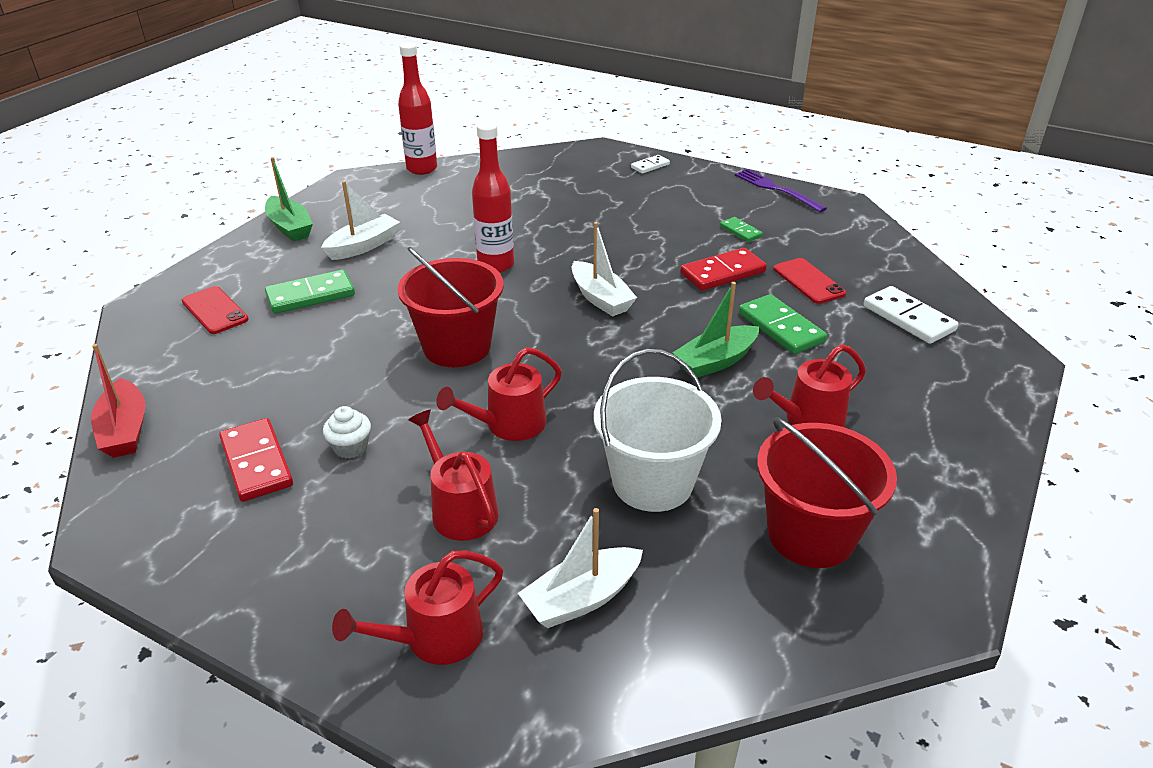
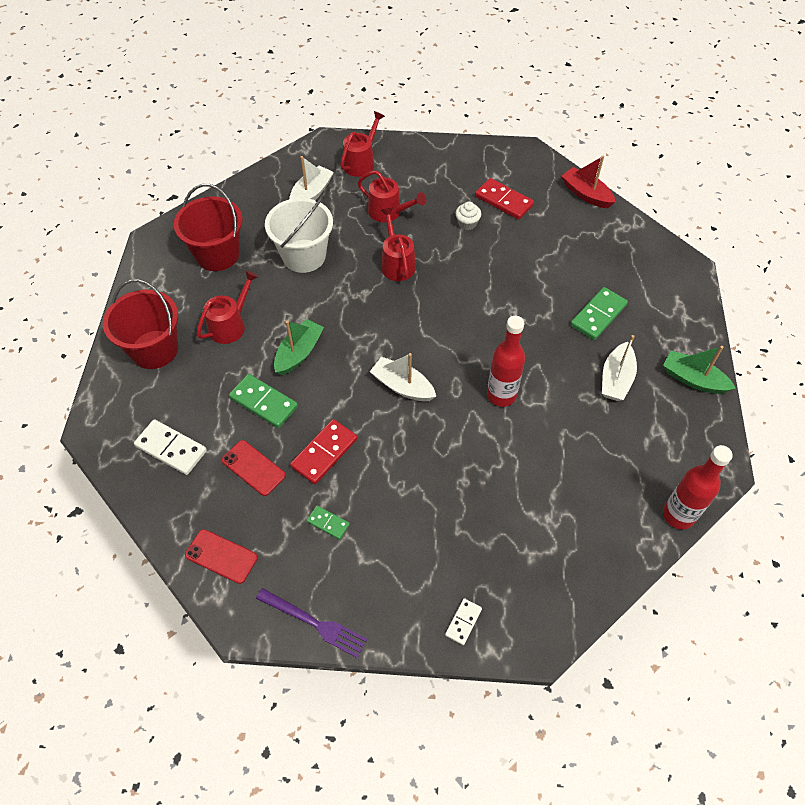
camera: 155 degrees right, 20 degrees up
(215, 310) = (641, 280): red phone -> red phone (221, 556)
(457, 347) = (466, 306): red bucket -> red bucket (154, 349)
(509, 425) = (397, 263): red watering can -> red watering can turned 45 degrees counterclockwise

